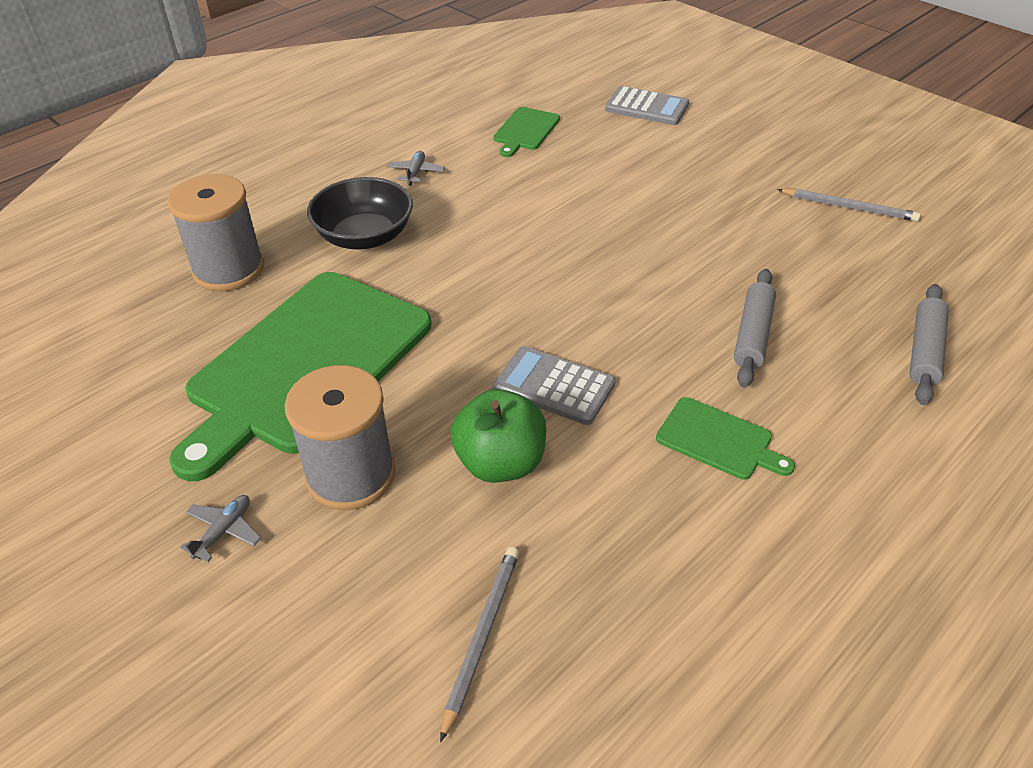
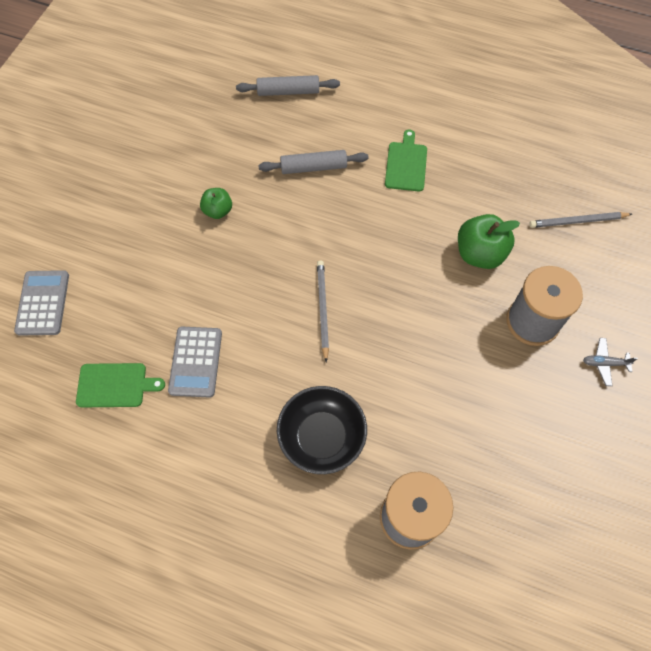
camera: 115 degrees left, 20 degrees up
(306, 365) = (470, 396): green cutting board -> none
(415, 172) = (217, 445): grey plane -> none
(554, 386) = (409, 250): grey calculator -> grey calculator (196, 362)
(712, 234) = (218, 211): none -> green apple
(849, 207) = (153, 143): grey pencil -> grey pencil (322, 309)

